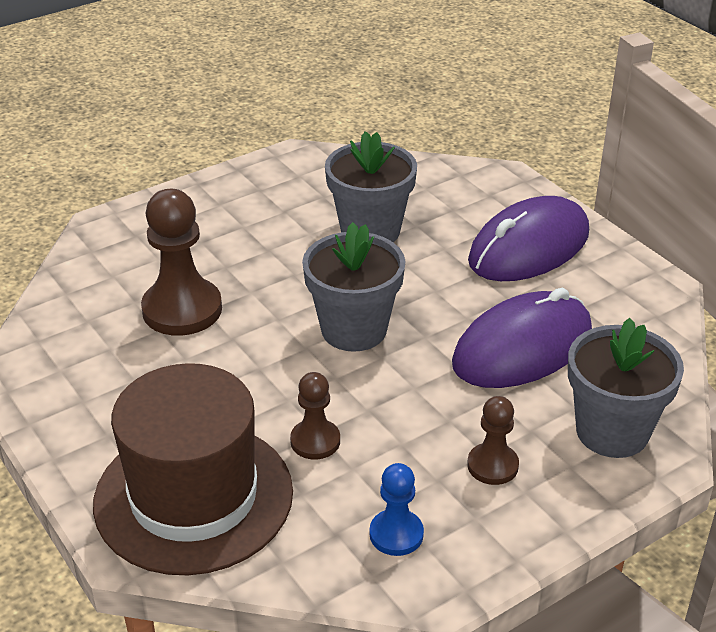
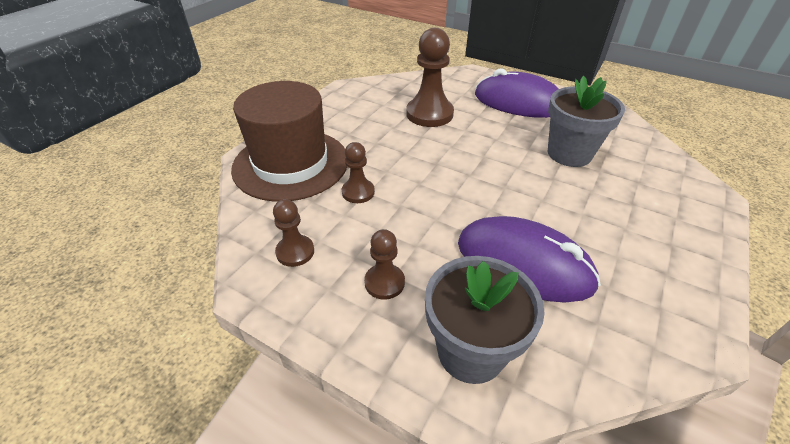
camera: 65 degrees right, 5 degrees up
(354, 330) = (468, 176): grey flower pot -> none
(396, 534) = (295, 252): blue pawn -> brown pawn
(529, 247) = (645, 233): purple mouse -> purple mouse (518, 102)

